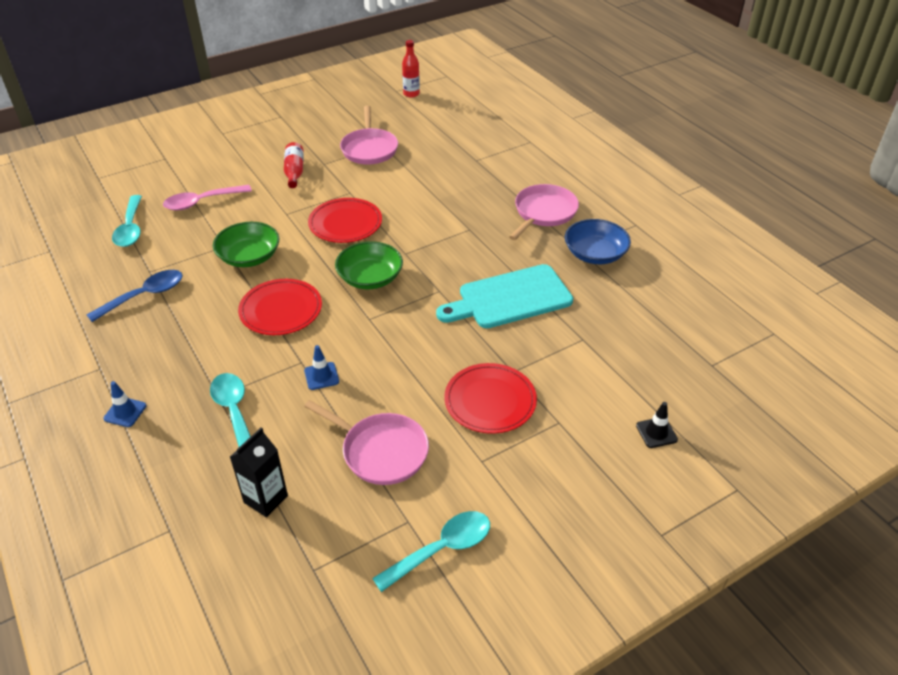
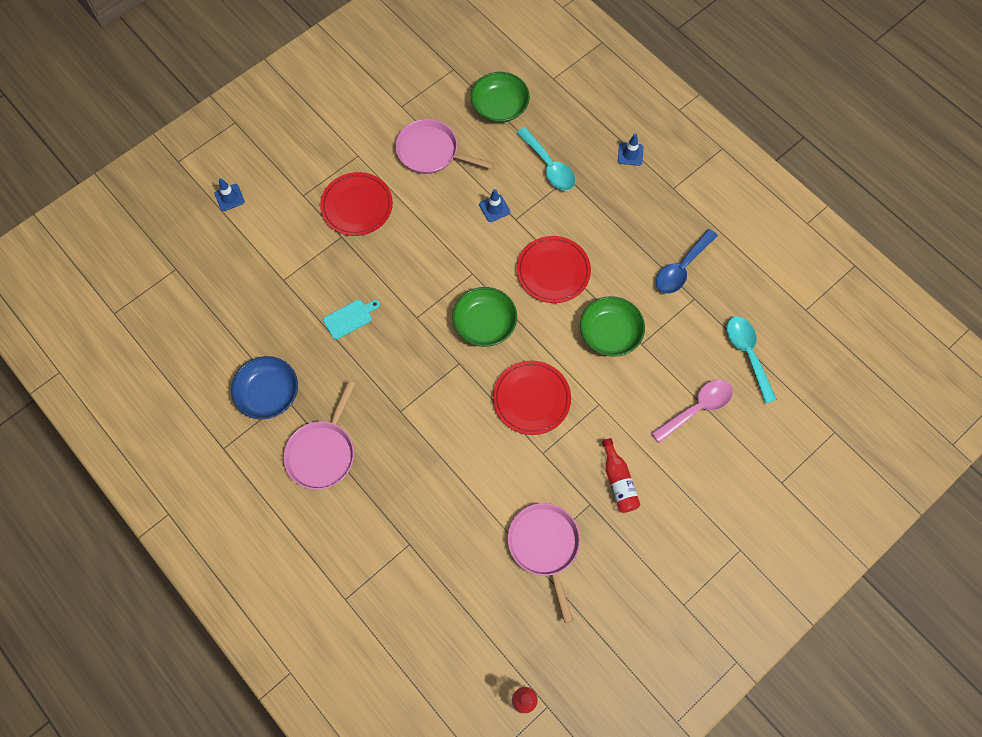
camera: 170 degrees right, 25 degrees up
(265, 499) = (499, 107): black carton -> green bowl
(442, 549) = (376, 92): turquoise spoon -> none
(510, 298) = (350, 318): turquoise cutting board -> turquoise cutting board, size x0.46
(656, 432) = (229, 197): black traffic cone -> blue traffic cone

